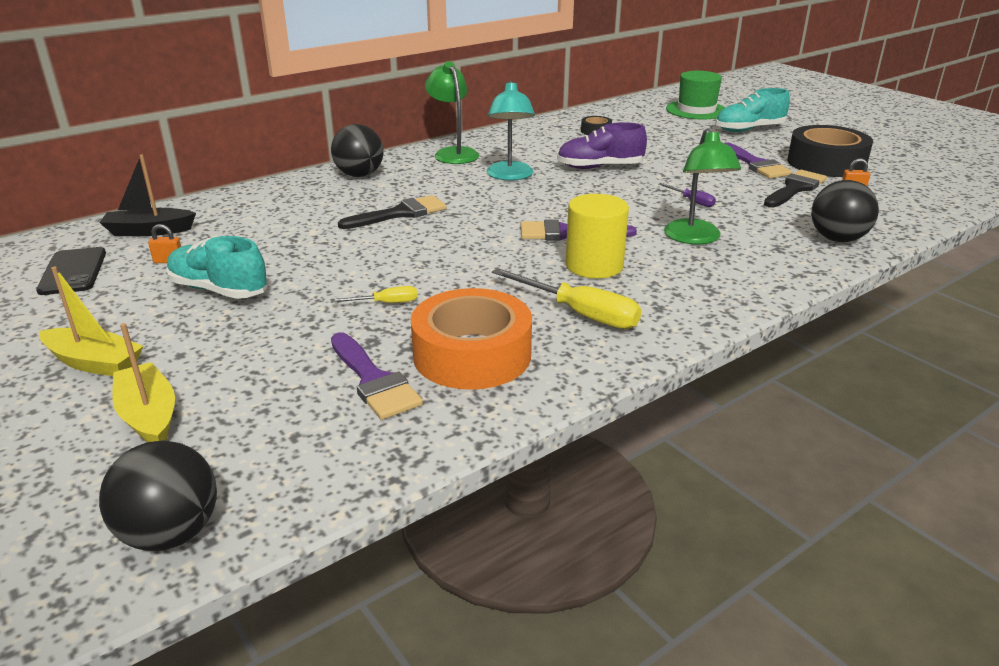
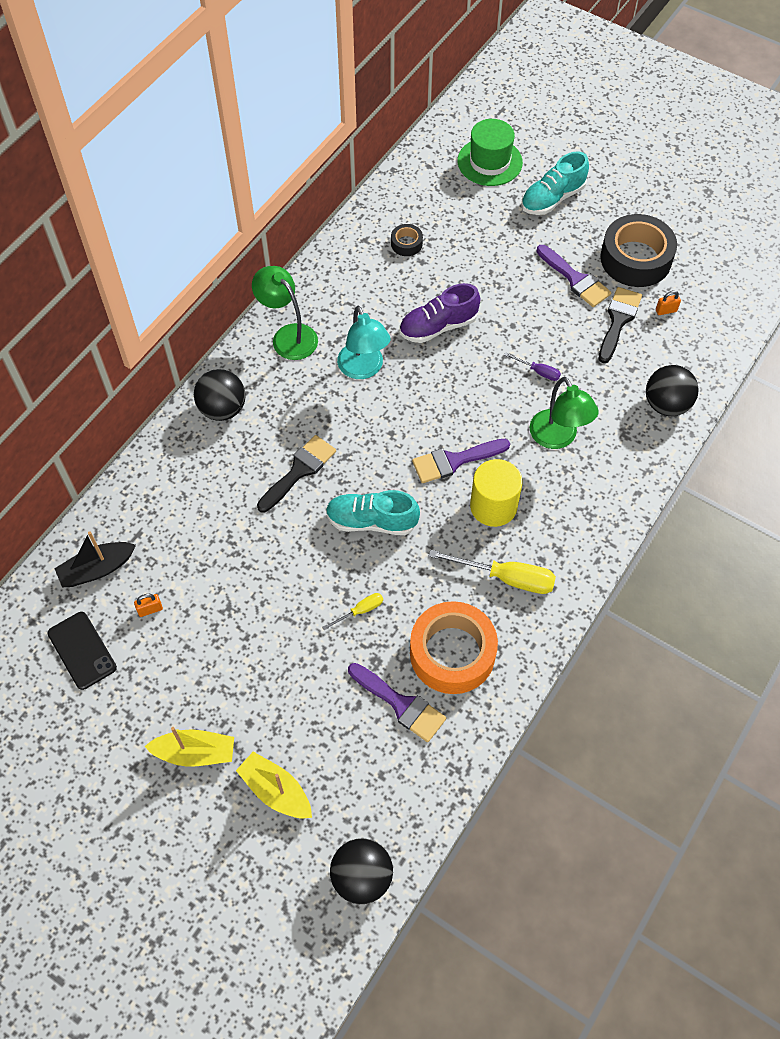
camera: 20 degrees left, 30 degrees up
(219, 290) = (221, 636): turquoise shoe -> turquoise shoe (372, 521)

